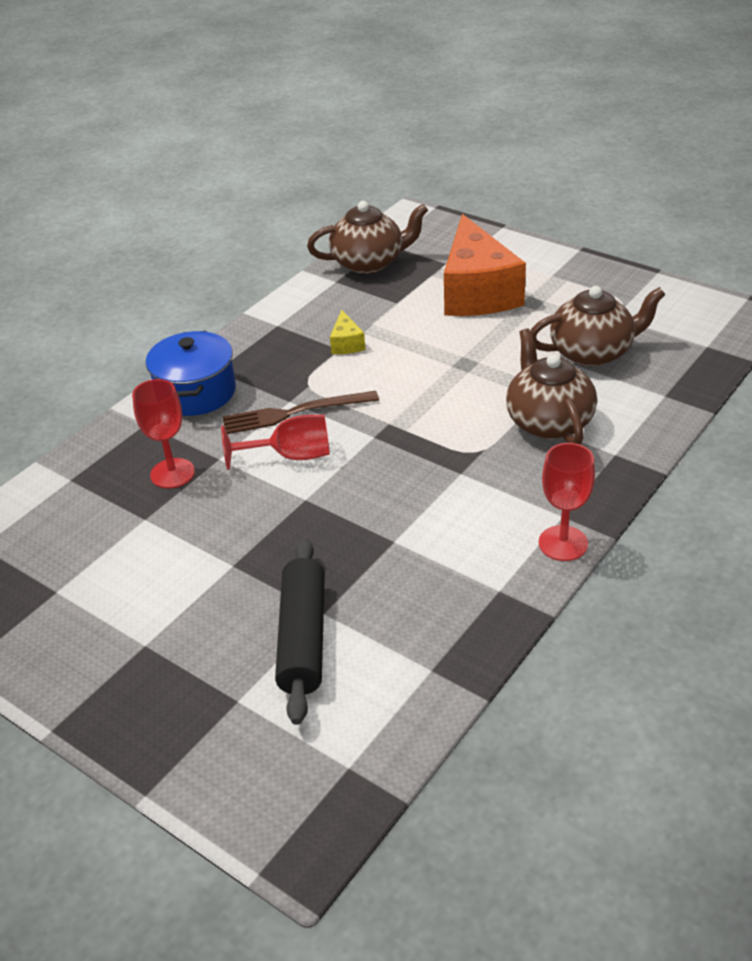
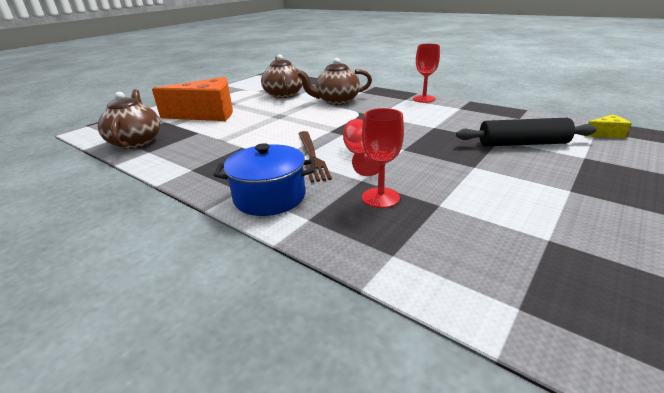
camera: 90 degrees left, 10 degrees down
(346, 343) = (236, 145): yellow cheese -> yellow cheese (606, 134)

